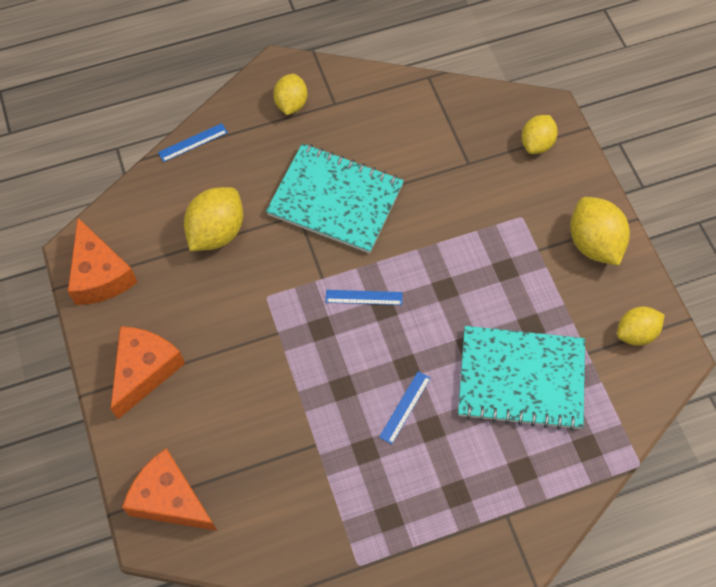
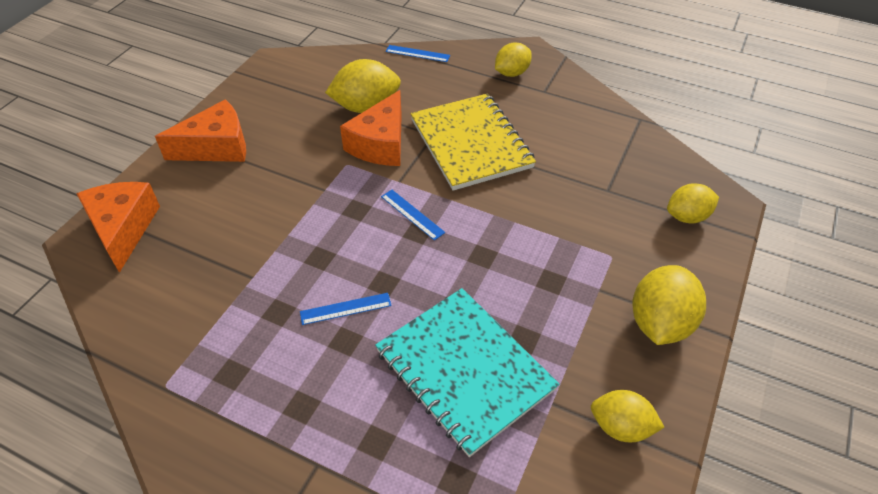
camera: 45 degrees right, 15 degrees down
(100, 275) = (267, 81): orange cheese -> orange cheese (380, 144)
(335, 200) = (471, 143): turquoise notebook -> yellow notebook

